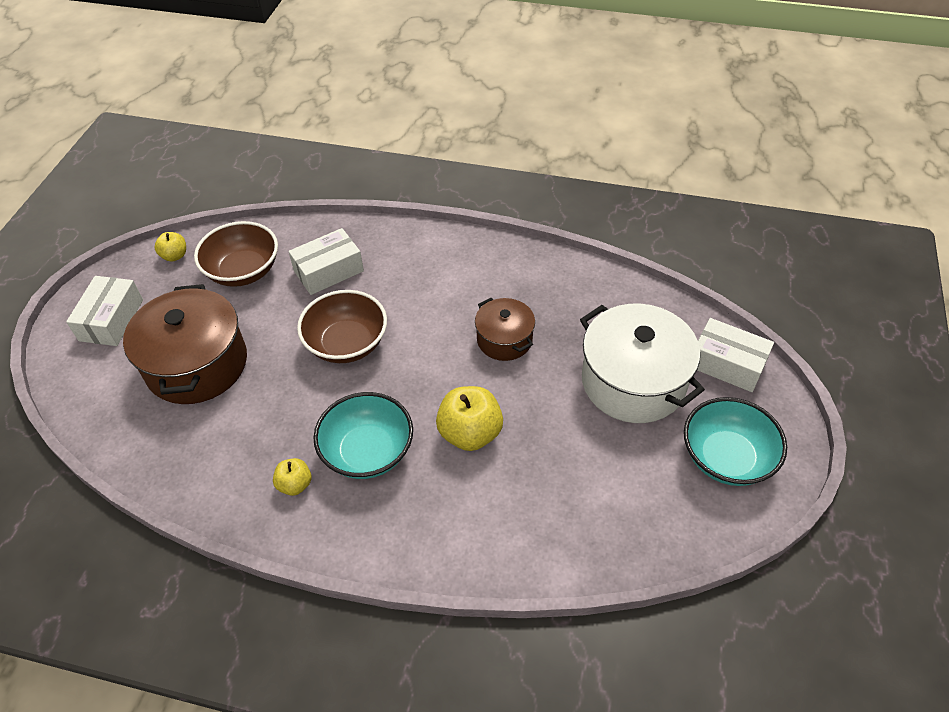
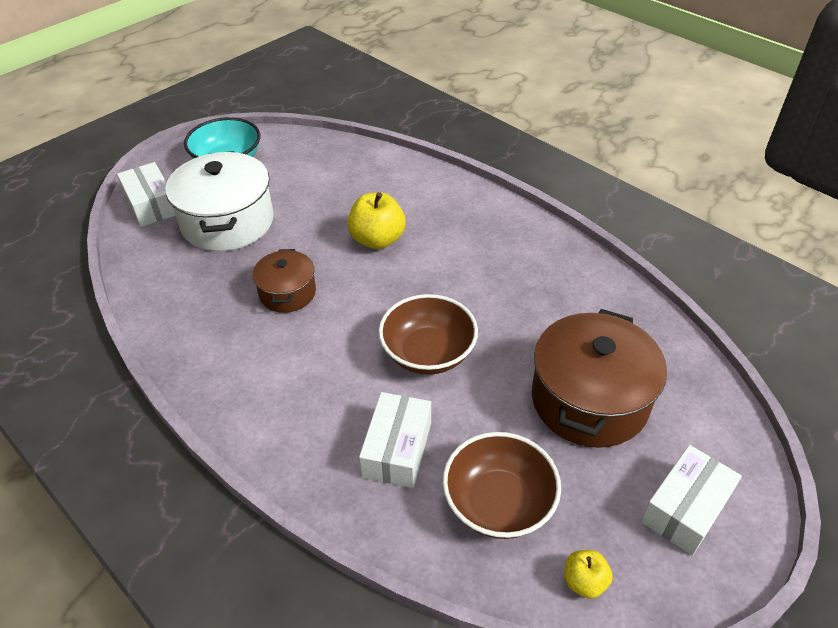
camera: 150 degrees left, 5 degrees down
(295, 484) = (532, 261): yellow apple -> none
(328, 271) = (397, 449): white box -> white box turned 75 degrees counterclockwise
(367, 451) = (463, 259): turquoise bowl -> none

